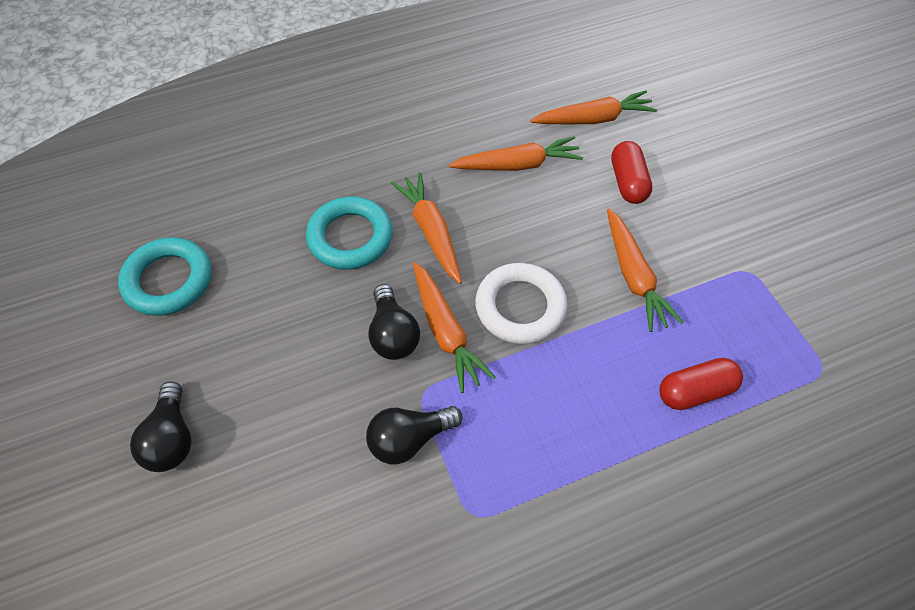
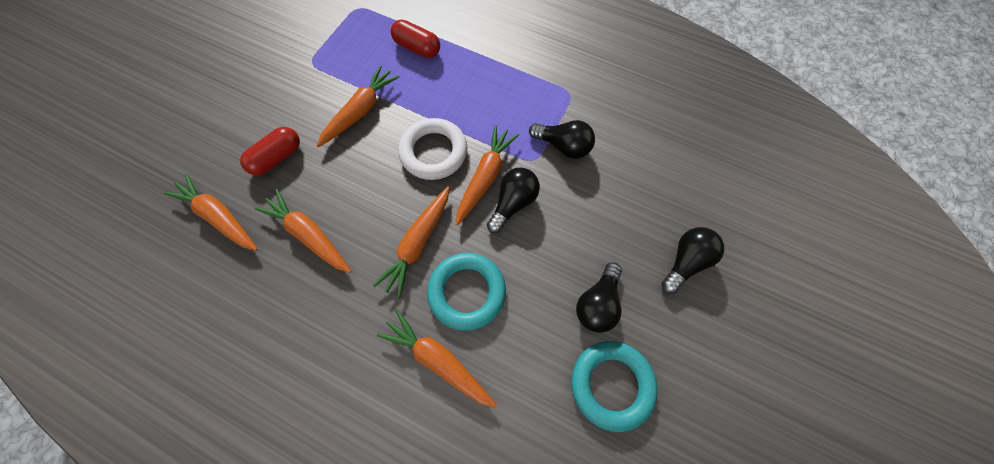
camera: 130 degrees left, 10 degrees up
(230, 325) = (598, 303): none -> black light bulb
(320, 185) = (438, 360): none -> orange carrot

